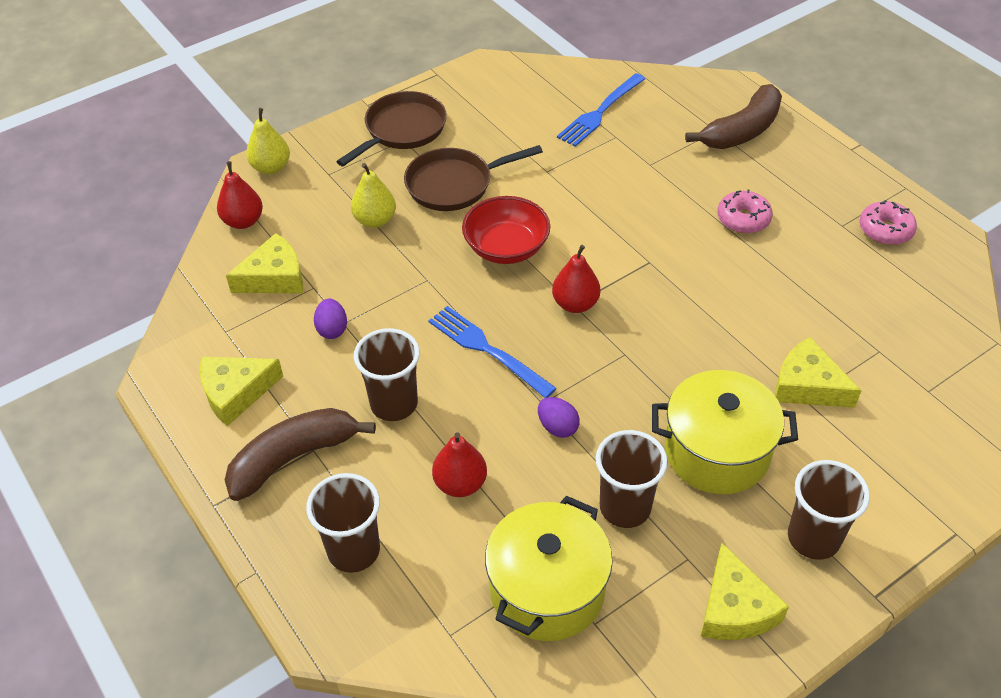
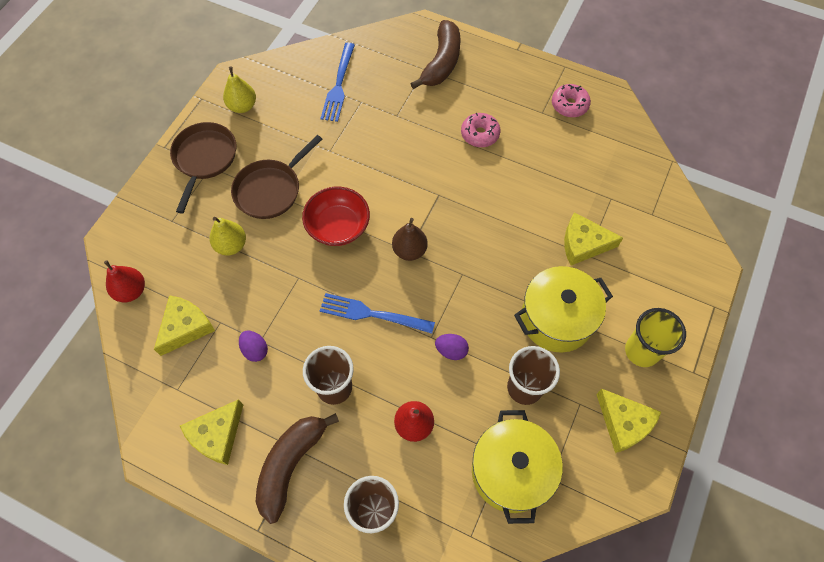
camera: 30 degrees left, 15 degrees up
(271, 167) = (123, 234): yellow pear -> yellow pear (242, 106)
(575, 304) = (409, 250): red pear -> brown pear
(813, 538) = (641, 351): brown cup -> yellow cup

